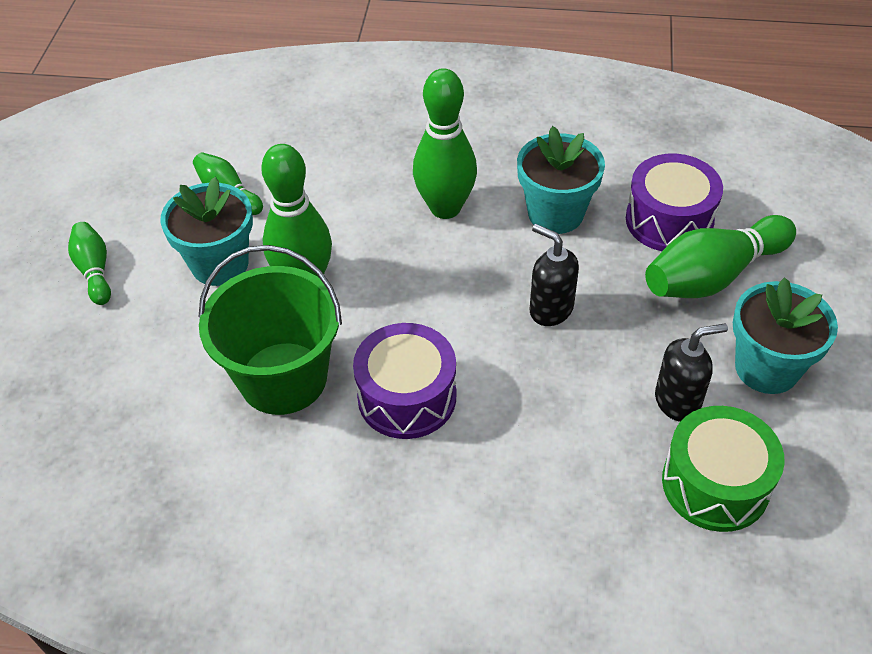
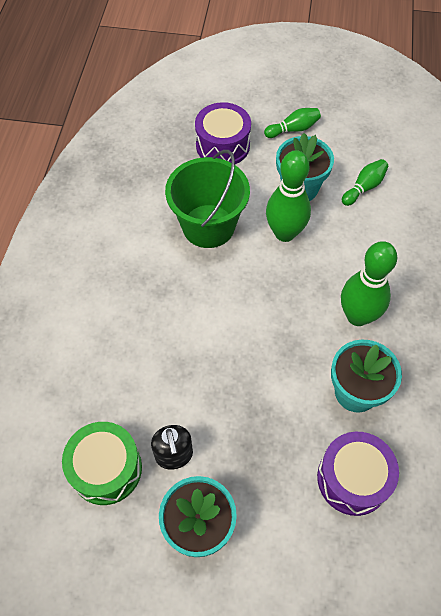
camera: 90 degrees right, 10 degrees up
(407, 397) = (190, 290): purple drum -> purple drum (223, 145)
(550, 309) = (259, 379): black soap dispenser -> none
(713, 276) = (292, 503): green bowling pin -> none

